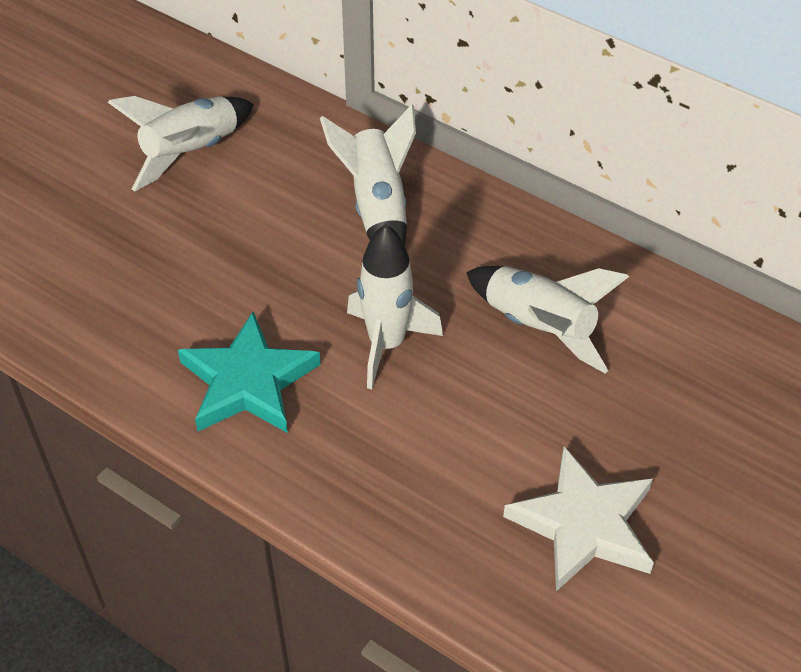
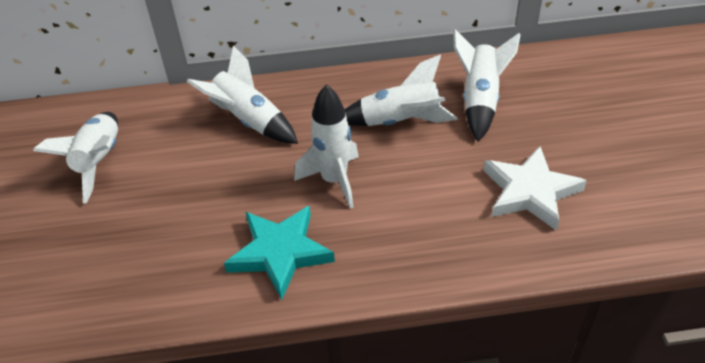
camera: 40 degrees left, 5 degrees down
(666, 370) = (480, 100): none -> white rocket

